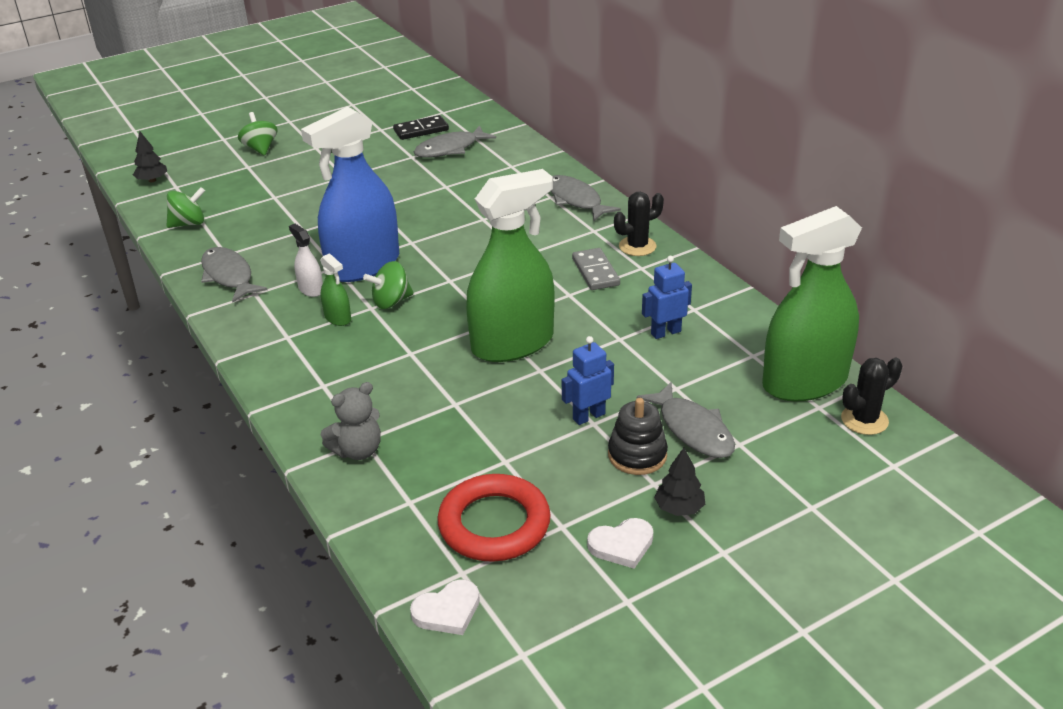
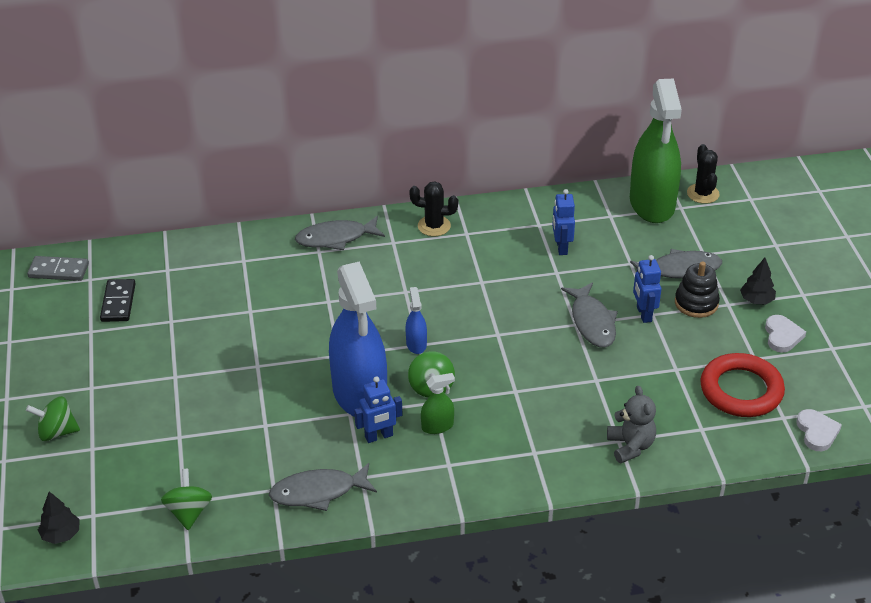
camera: 70 degrees left, 5 degrees up
(311, 289) = (379, 436): white spray bottle -> blue robot
(449, 279) = (416, 344): none -> blue spray bottle
(450, 149) = (177, 291): grey fish -> grey fish (592, 322)
(512, 343) = (533, 330): green spray bottle -> none
(595, 272) = (457, 259): grey domino -> grey domino (58, 270)
(637, 246) = (434, 226): black cactus -> black cactus turned 75 degrees counterclockwise

